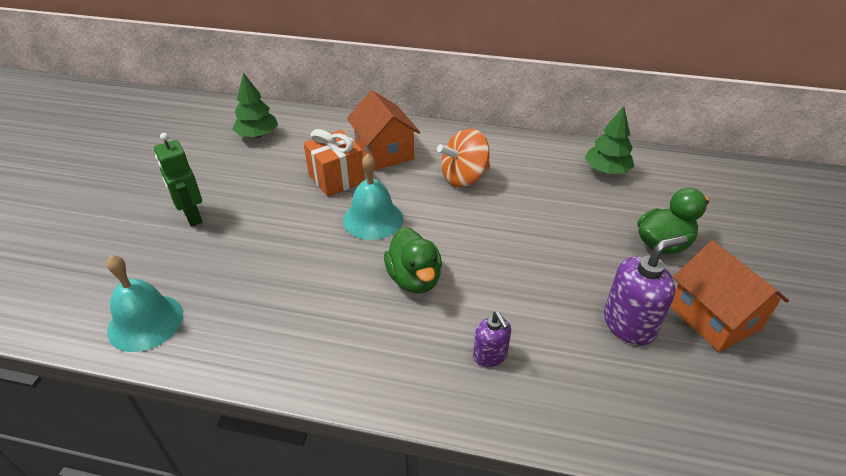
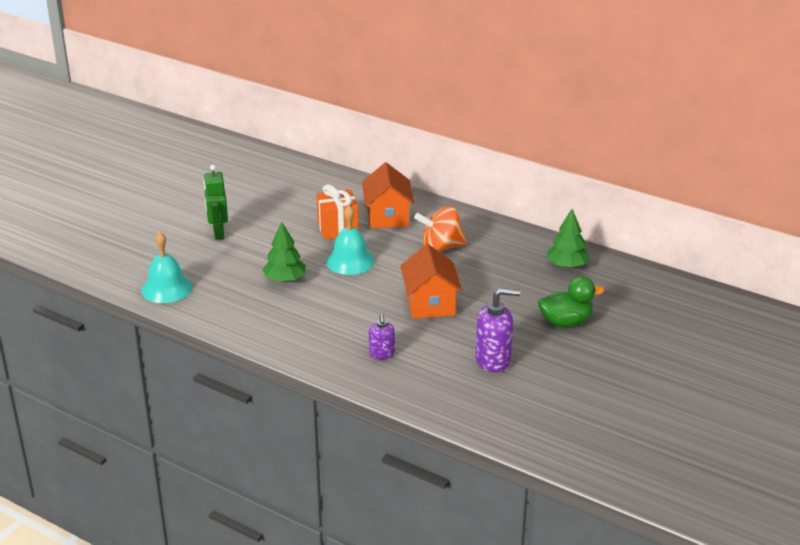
camera: 20 degrees right, 10 degrees down
(257, 135) = (291, 184): green tree -> green tree (285, 279)
(414, 279) = (358, 303): green duck -> none
(714, 317) = (560, 370): orange house -> orange house (430, 304)

